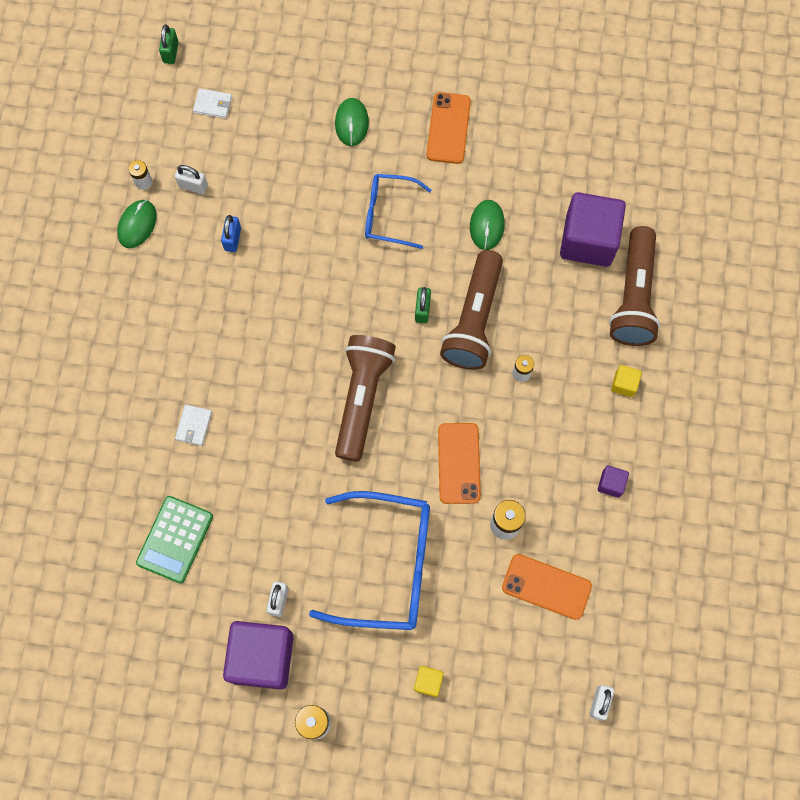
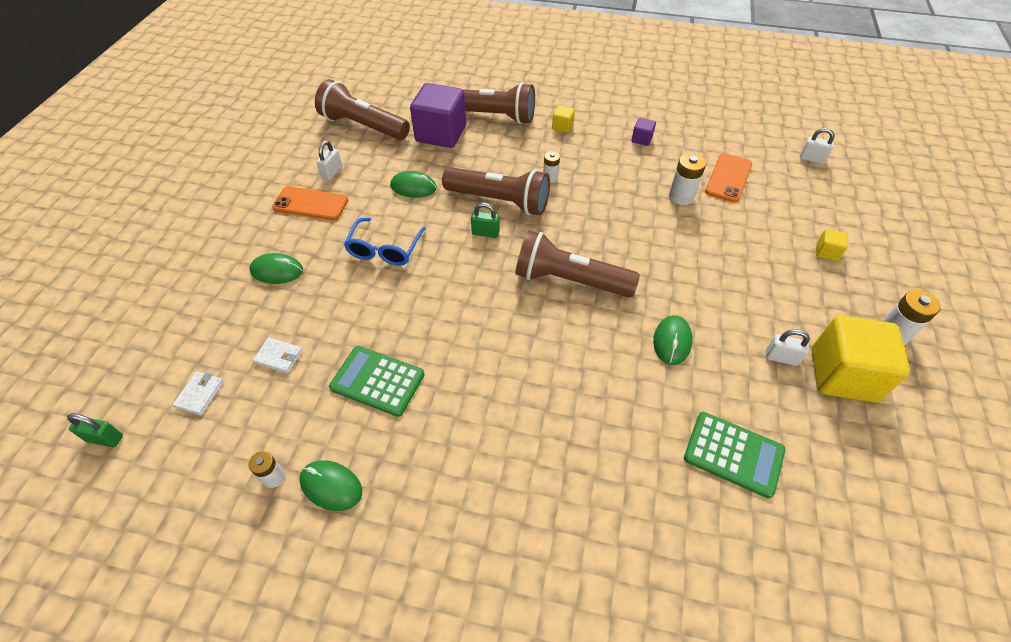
camera: 85 degrees left, 20 degrees down
(193, 186) = (298, 419): white padlock -> white padlock (332, 172)
(194, 426) = (598, 429): white wallet -> white wallet (279, 357)
(232, 239) = (377, 381): blue padlock -> green calculator
(262, 657) = (842, 374): purple cube -> yellow cube
(291, 496) = (672, 341): none -> green mouse
(388, 565) = (729, 272): blue glasses -> none
(459, 463) = (630, 219): orange phone -> none
(591, 150) = (363, 126): none -> brown flashlight

